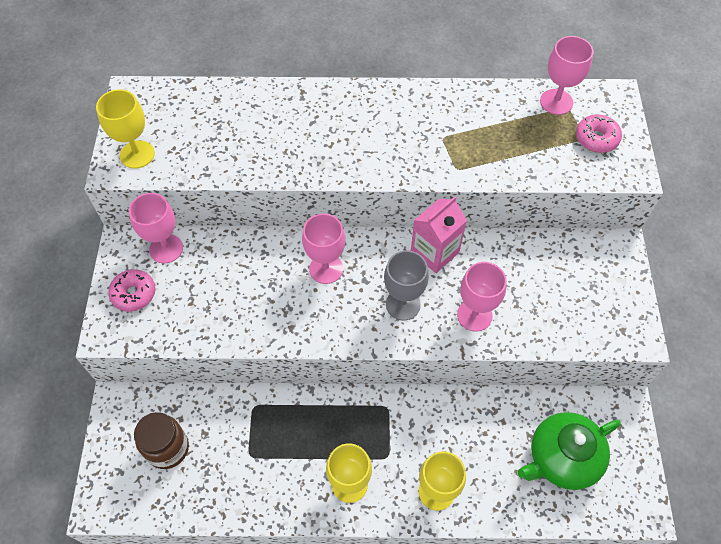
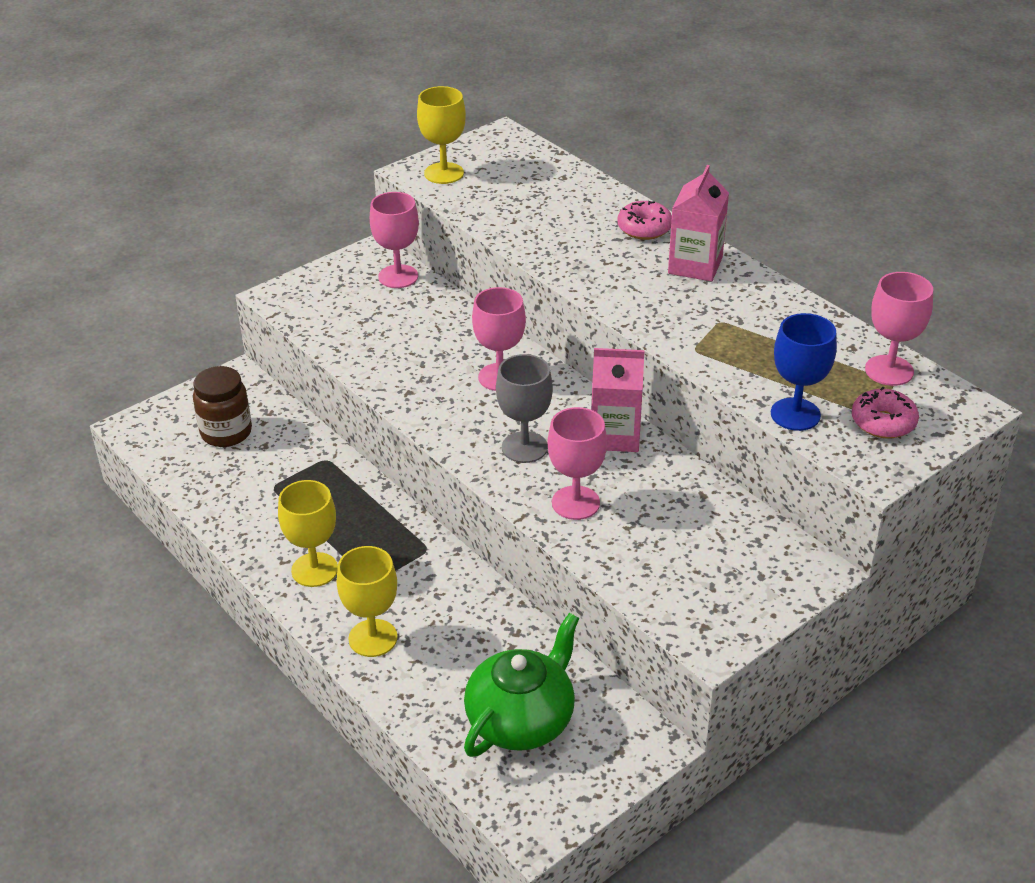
camera: 50 degrees right, 20 degrees down
(134, 294) = (331, 287): pink donut -> pink donut (644, 228)
(379, 108) = (695, 265): none -> pink carton
(556, 169) = (795, 414): none -> blue goblet
(562, 458) = (521, 720): green teapot -> green teapot turned 105 degrees clockwise

